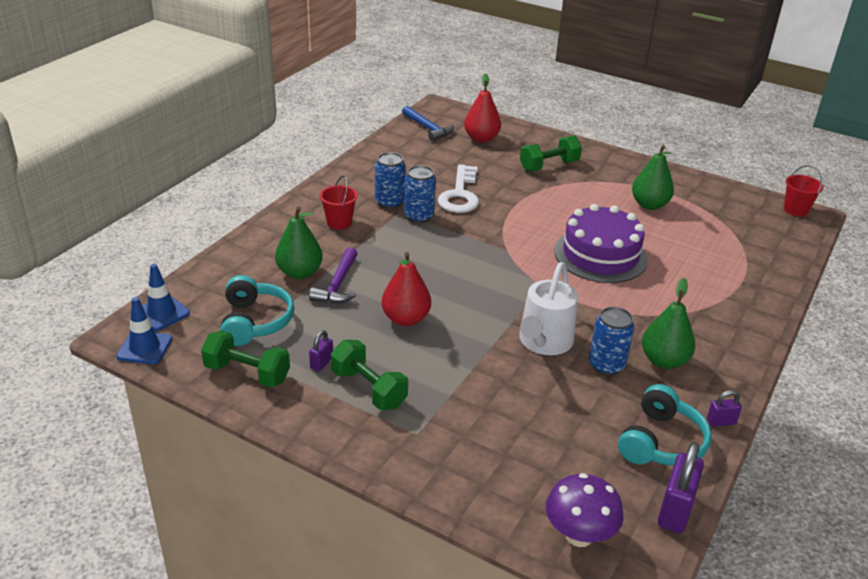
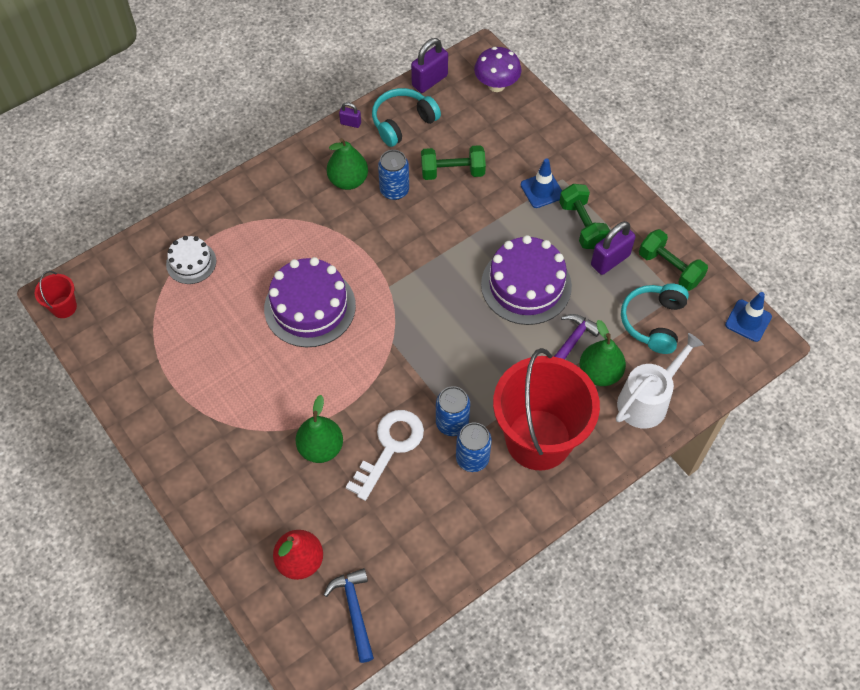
camera: 155 degrees left, 25 degrees up
(162, 313) = (732, 358): blue traffic cone -> blue traffic cone (542, 190)
(321, 363) = (610, 260): purple padlock -> purple padlock, size x1.88
(339, 222) = (538, 439): red bucket -> red bucket, size x2.45
(405, 319) = (526, 285): red pear -> purple cake
(544, 342) = (427, 226): white watering can -> white watering can (647, 400)
(549, 166) = (257, 471): green dumbbell -> green dumbbell (452, 172)
(649, 205) = (203, 363): green pear -> green pear (321, 448)
(735, 259) = (191, 262): none -> white cake

